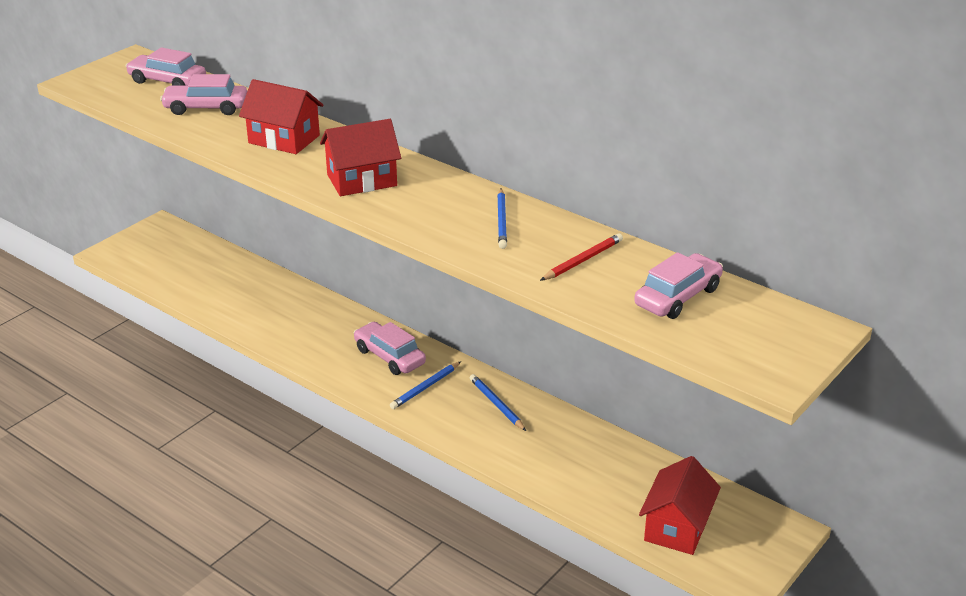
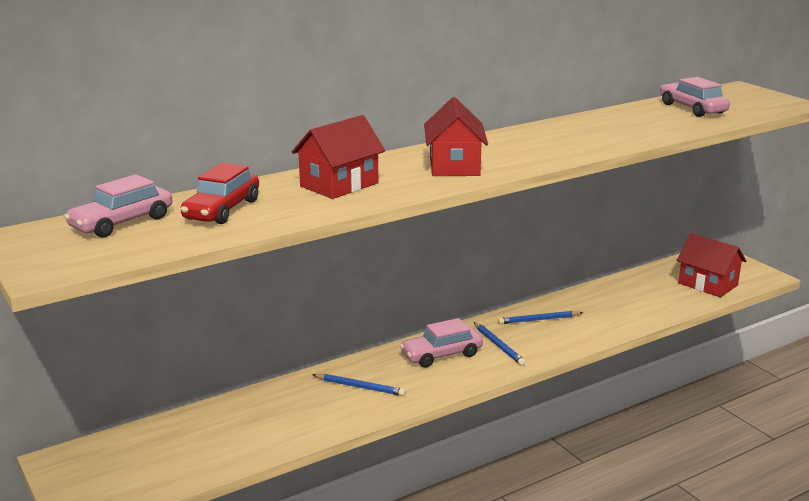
camera: 70 degrees left, 10 degrees down
(206, 108) = (222, 210): pink car -> red car
(502, 221) = (560, 134): blue pencil -> blue pencil (360, 387)
(583, 260) = (633, 122): red pencil -> none

